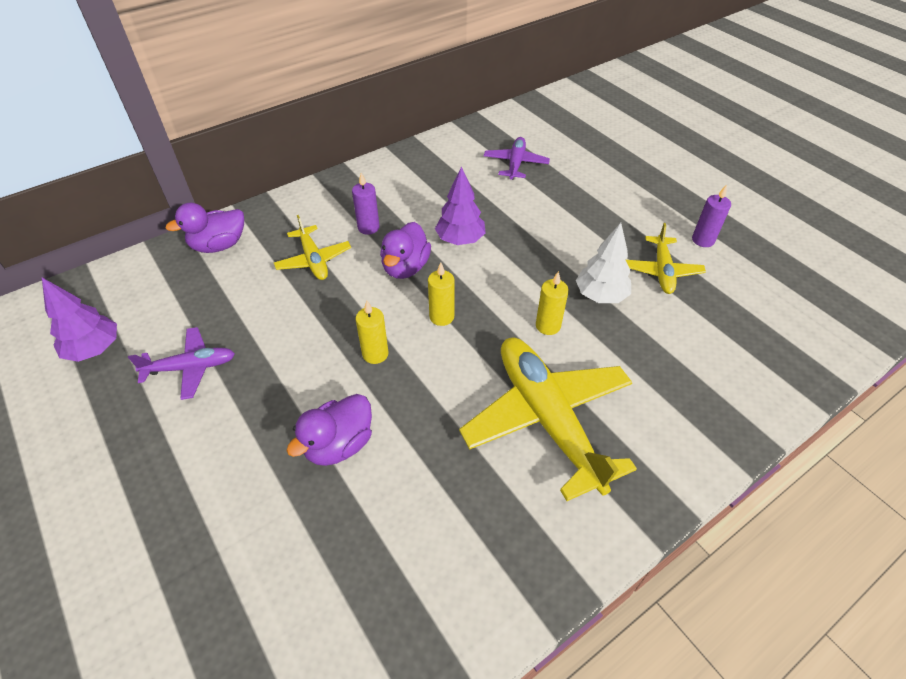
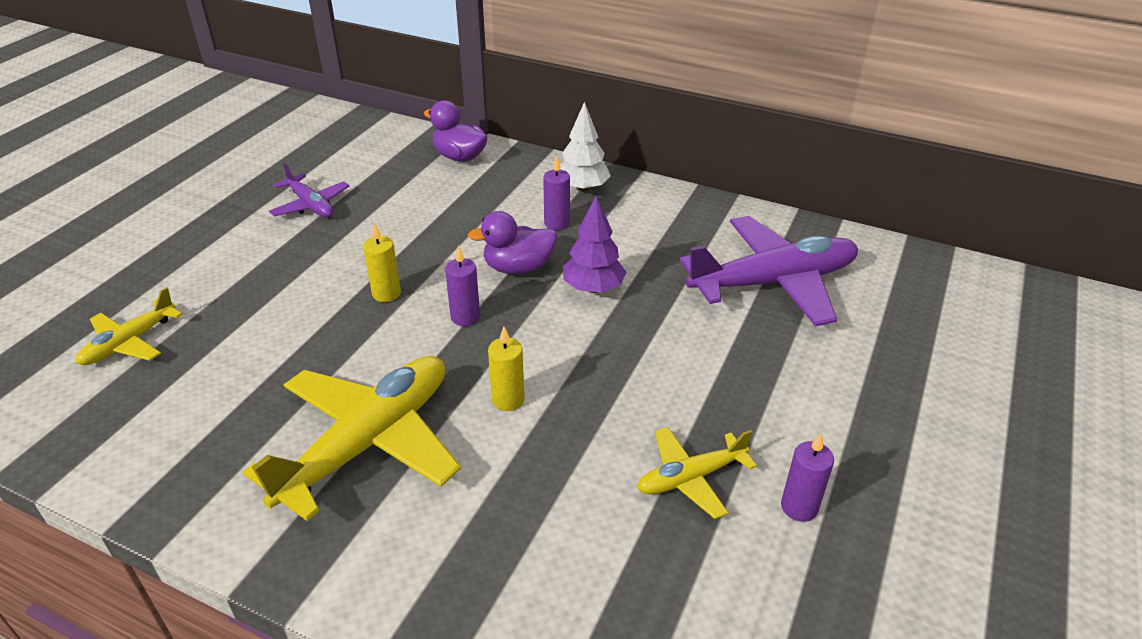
camera: 60 degrees right, 10 degrees down
(95, 349) = (304, 156): purple tree -> none
(314, 260) = (483, 211): yellow plane -> yellow plane (129, 343)
(339, 444) = (268, 314): purple duck -> none
(441, 317) = (465, 317): yellow candle -> purple candle
(515, 164) = (773, 282): purple plane -> purple plane, size x1.91
(600, 295) = (593, 430): white tree -> white tree (582, 188)

